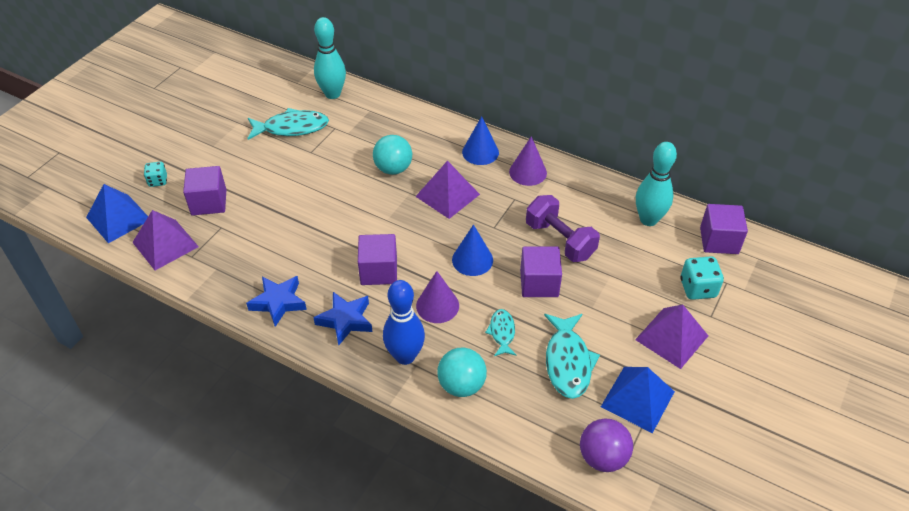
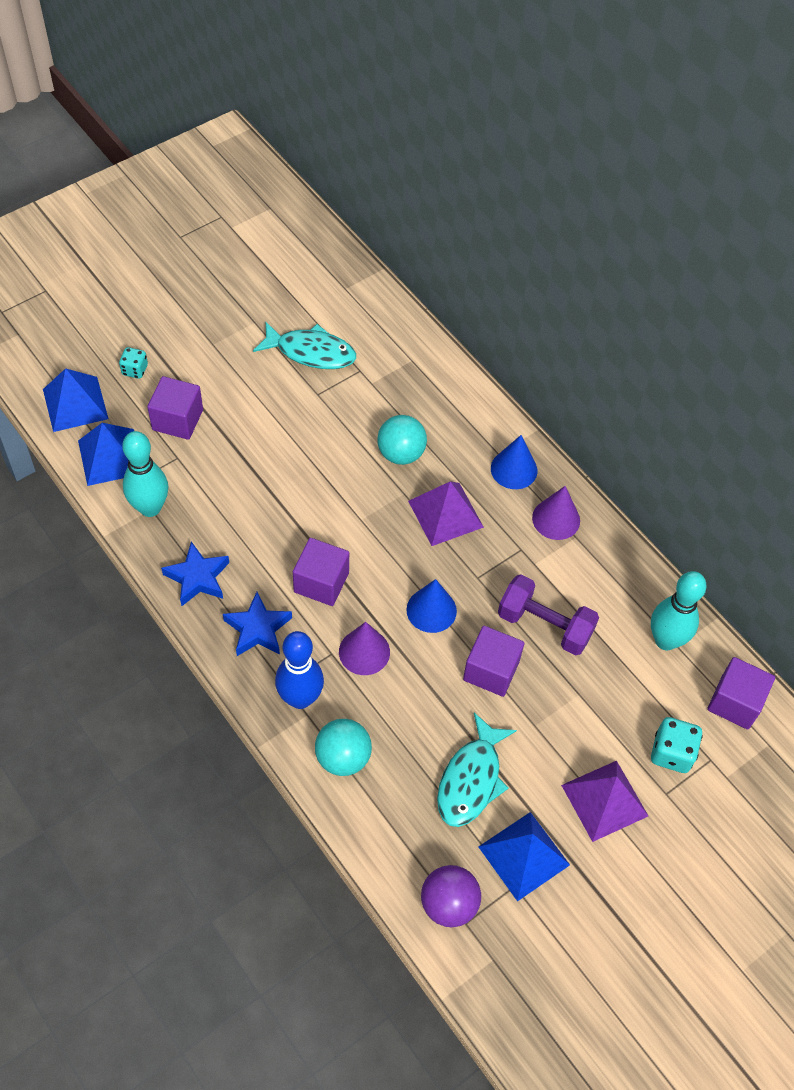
camera: 20 degrees right, 10 degrees up
(165, 244) = (110, 457): purple pyramid -> blue pyramid
(332, 94) = (379, 320): turquoise bowling pin -> turquoise bowling pin (150, 508)
(502, 332) = (418, 714): turquoise fish -> none
(560, 240) = (544, 625): purple dumbbell -> purple dumbbell turned 45 degrees counterclockwise

